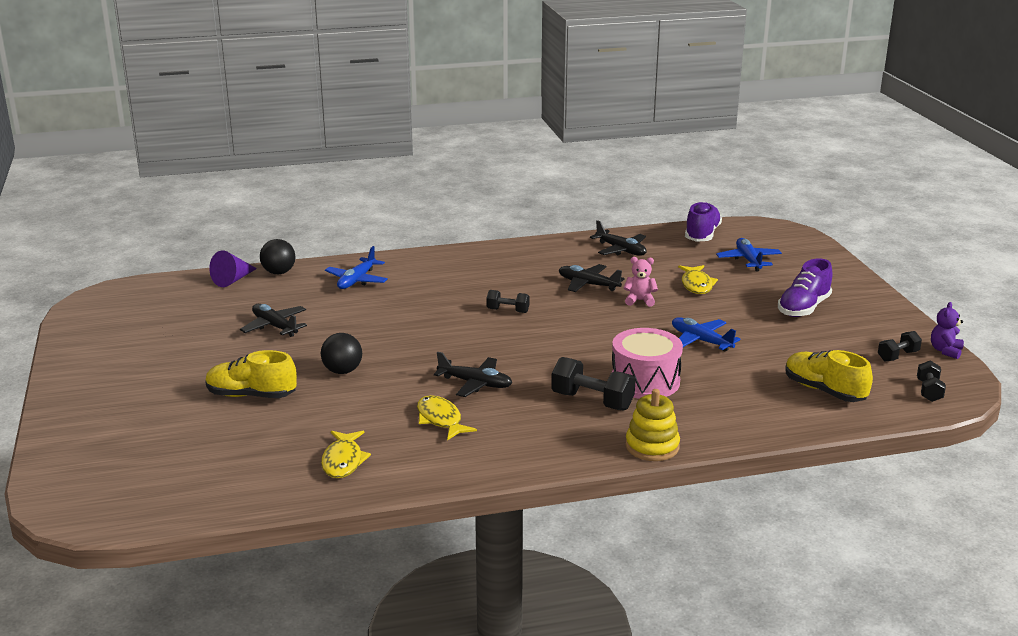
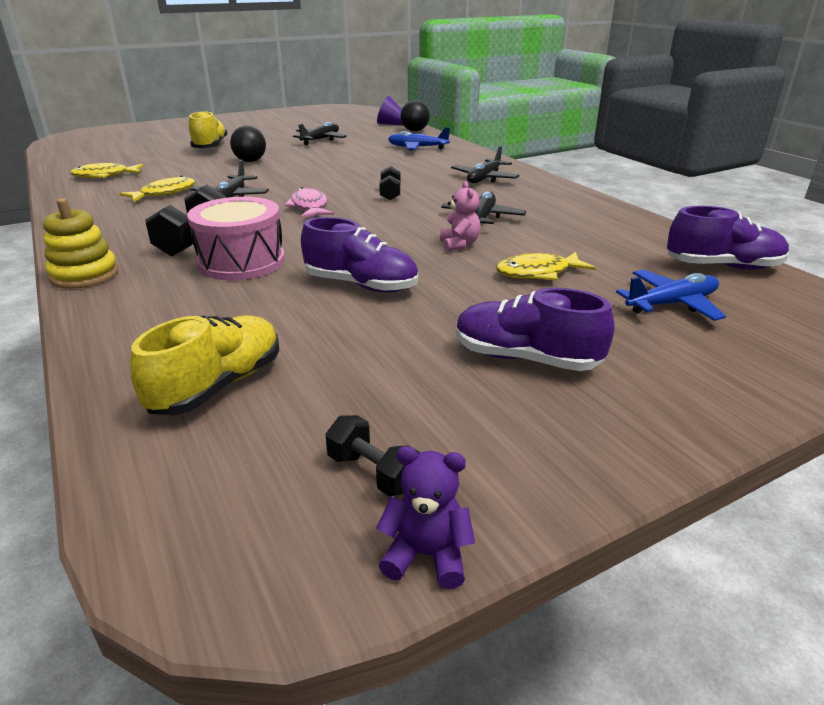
camera: 75 degrees right, 5 degrees up
(526, 348) = (309, 207): none -> pink fish
(621, 250) = (601, 225): black plane -> black plane (484, 178)
(701, 341) = (361, 285): blue plane -> purple shoe
(929, 391) = (217, 518): black dumbbell -> none

